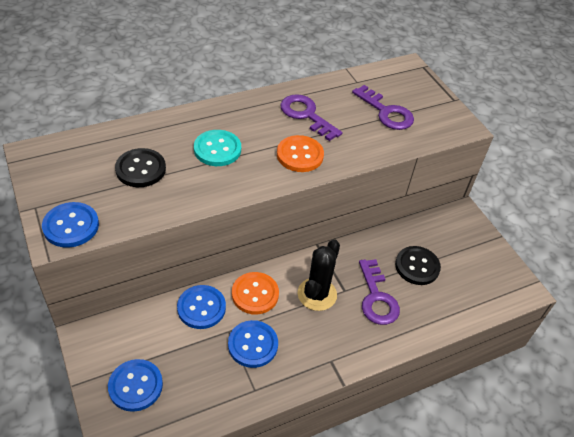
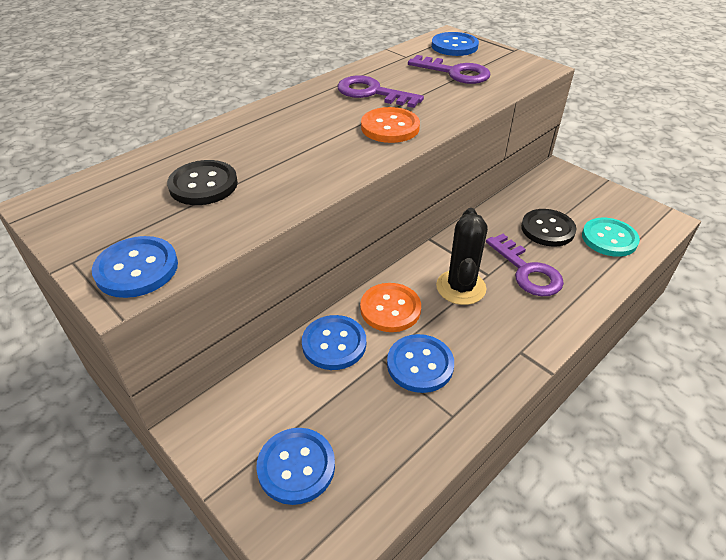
camera: 15 degrees left, 5 degrees down
(217, 149) = (290, 144): turquoise button -> turquoise button (609, 239)
(405, 81) = (454, 46): none -> blue button

